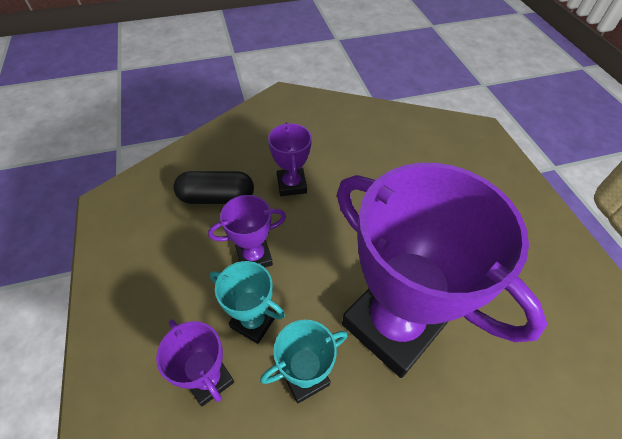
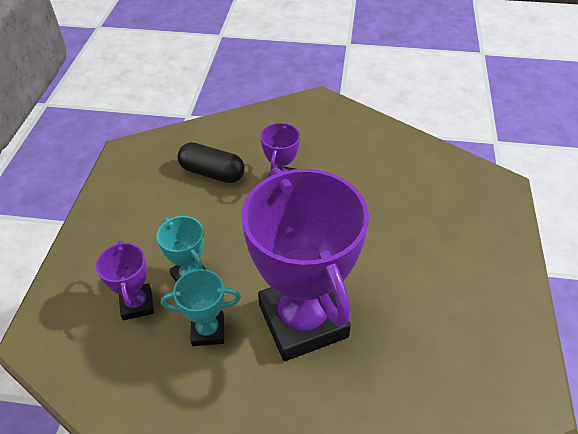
camera: 25 degrees right, 5 degrees down
(254, 257) = (217, 229): purple trophy -> none

